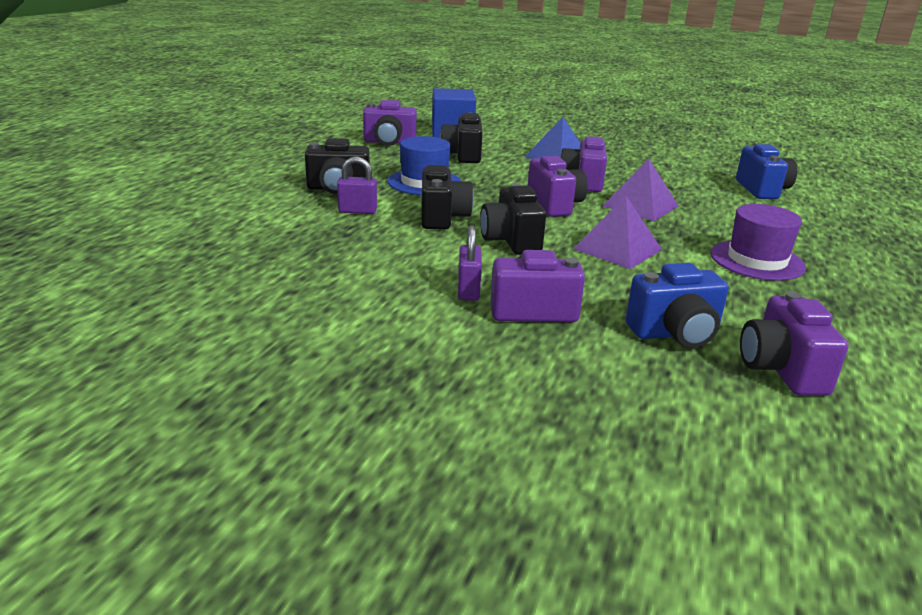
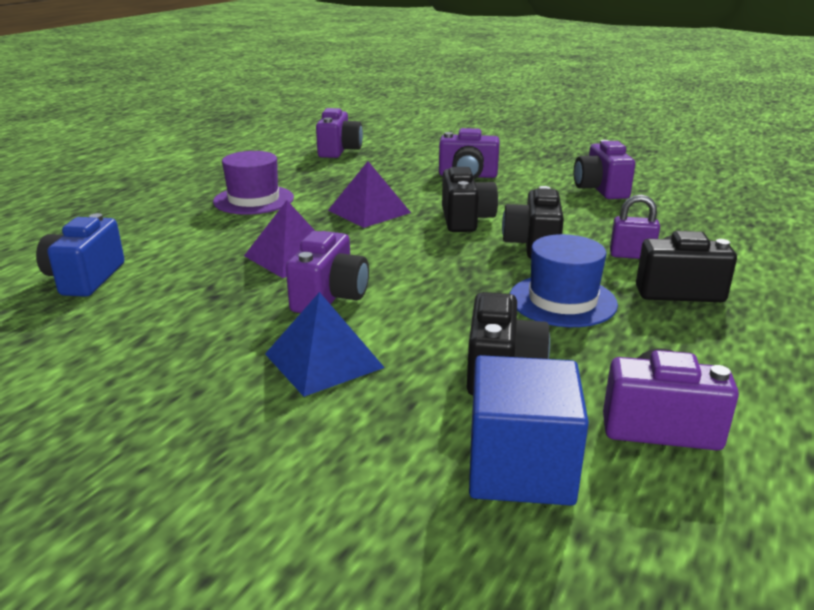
camera: 170 degrees left, 0 degrees up
(468, 291) = (511, 186): purple padlock -> none
(554, 205) = (397, 259): purple camera -> purple camera (600, 189)
(675, 333) = (382, 164): blue camera -> none

